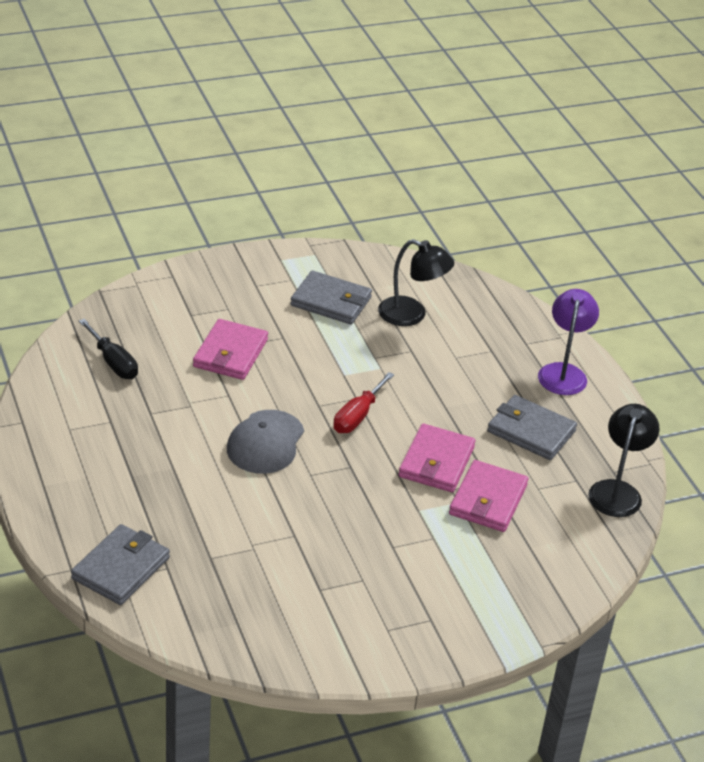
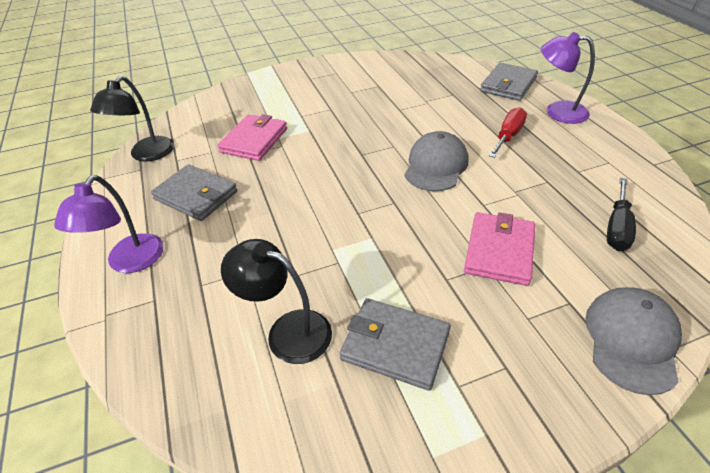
camera: 175 degrees left, 5 degrees up
(80, 508) = (557, 111): none -> purple lamp
(113, 362) = (617, 228): black screwdriver -> black screwdriver turned 120 degrees counterclockwise
(160, 291) = (631, 340): none -> grey cap
(357, 416) = (356, 195): red screwdriver -> red screwdriver (508, 136)
(436, 462) = (289, 163): pink wallet -> none

